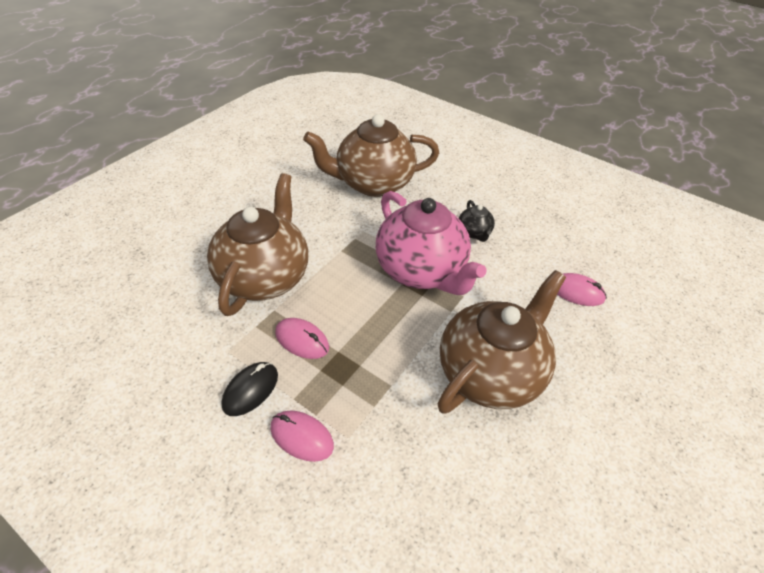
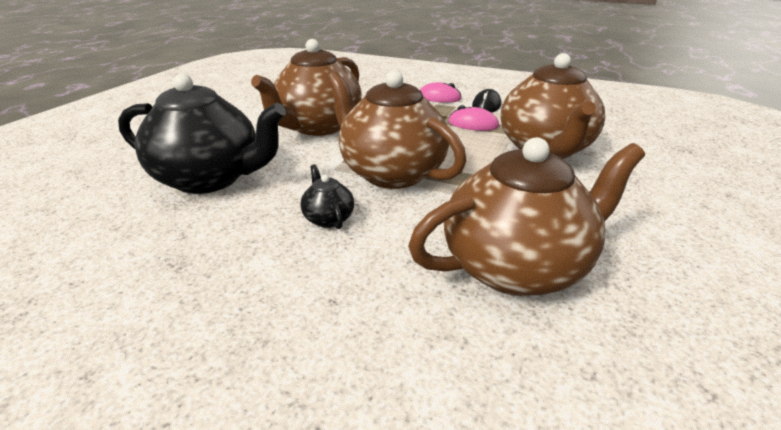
camera: 170 degrees right, 15 degrees down
(421, 271) = (391, 173): pink teapot -> brown teapot
(576, 292) = (210, 179): pink mouse -> black teapot

